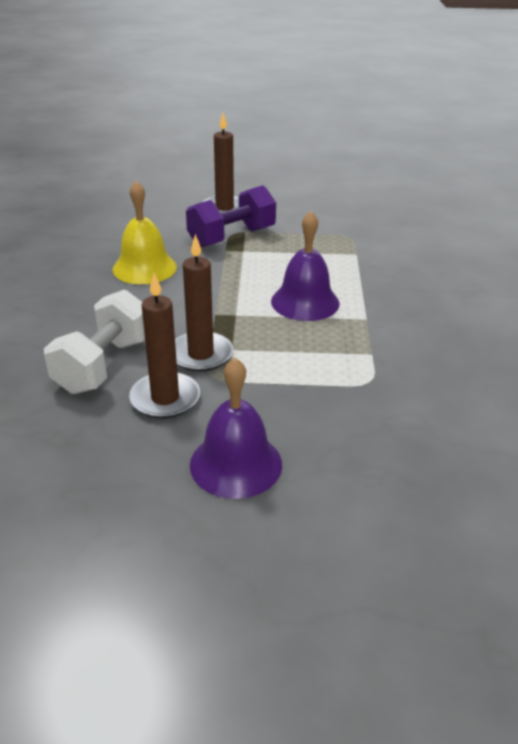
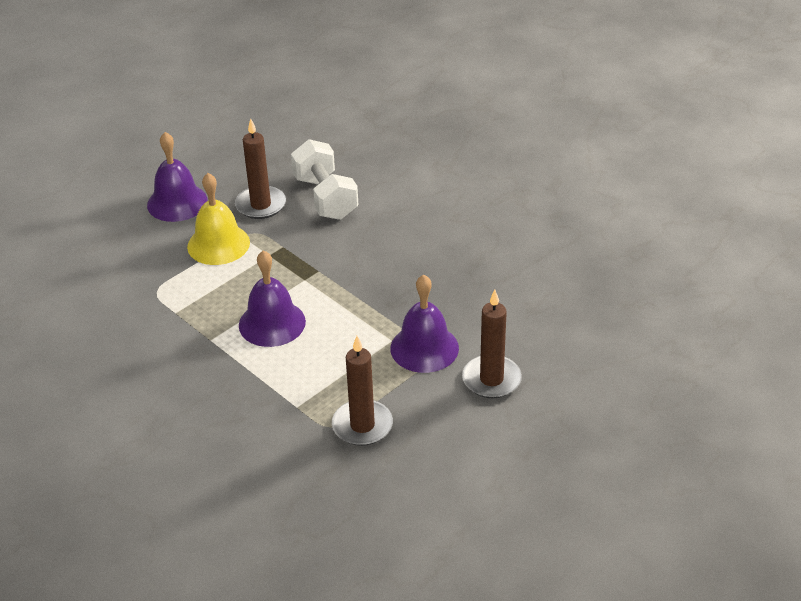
camera: 135 degrees right, 5 degrees up
(144, 268) = (431, 270): yellow bell -> yellow bell (218, 244)
(201, 355) = (281, 239): brown candle -> brown candle (362, 425)
(232, 237) = (424, 348): purple dumbbell -> purple bell

